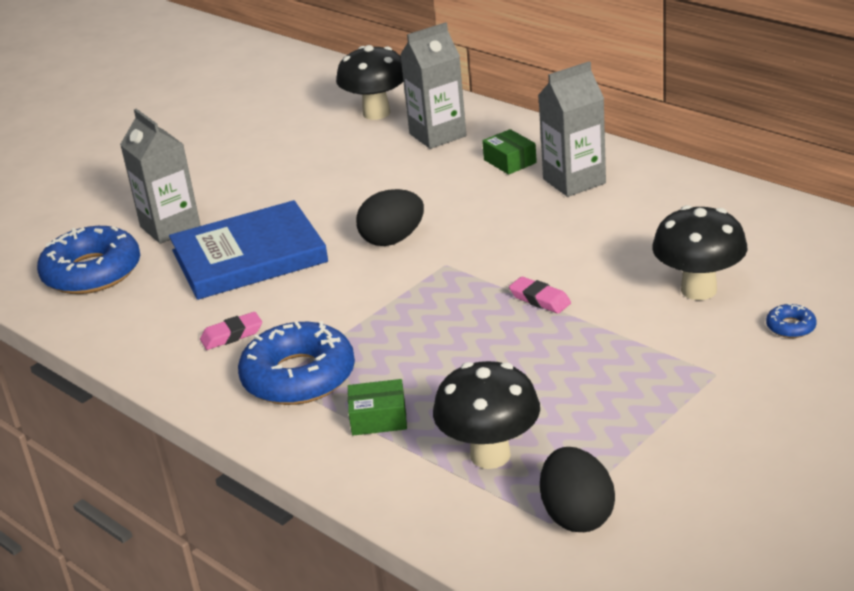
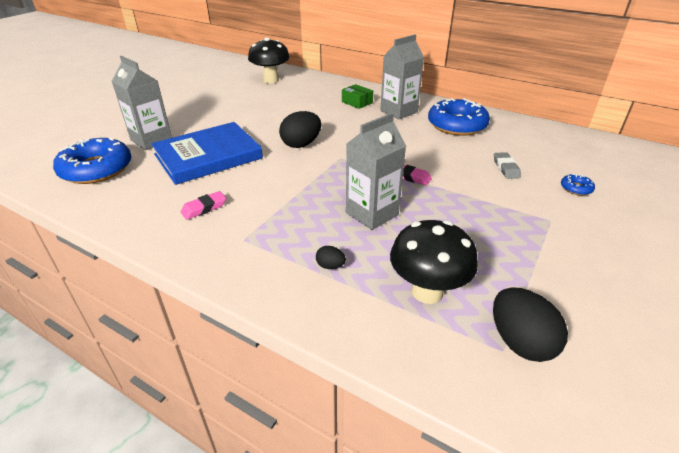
camera: 15 degrees left, 5 degrees up
(298, 376) = (260, 236): blue donut -> blue donut (457, 125)
(378, 418) = (330, 266): green box -> black egg
(437, 135) = (310, 90): grey carton -> grey carton (372, 214)
(698, 290) = (506, 168): black mushroom -> grey eraser

